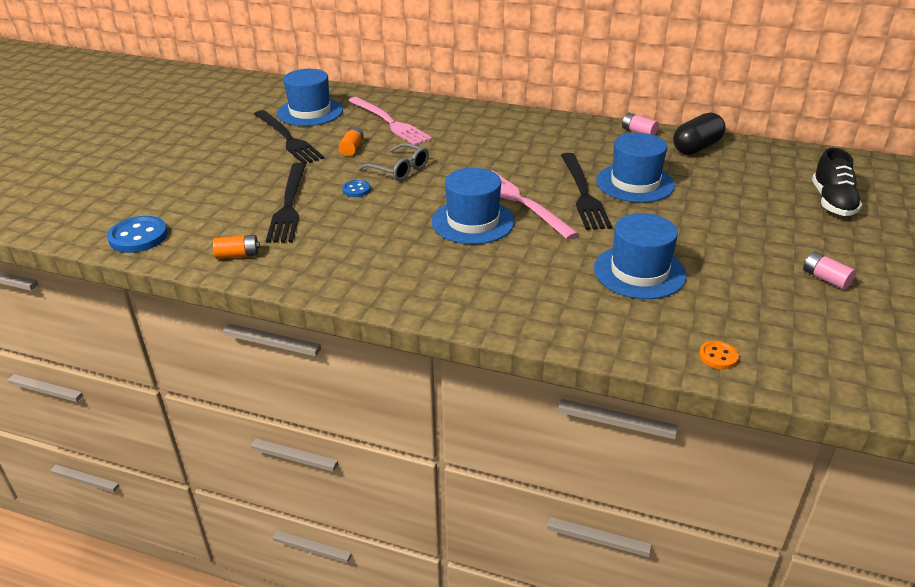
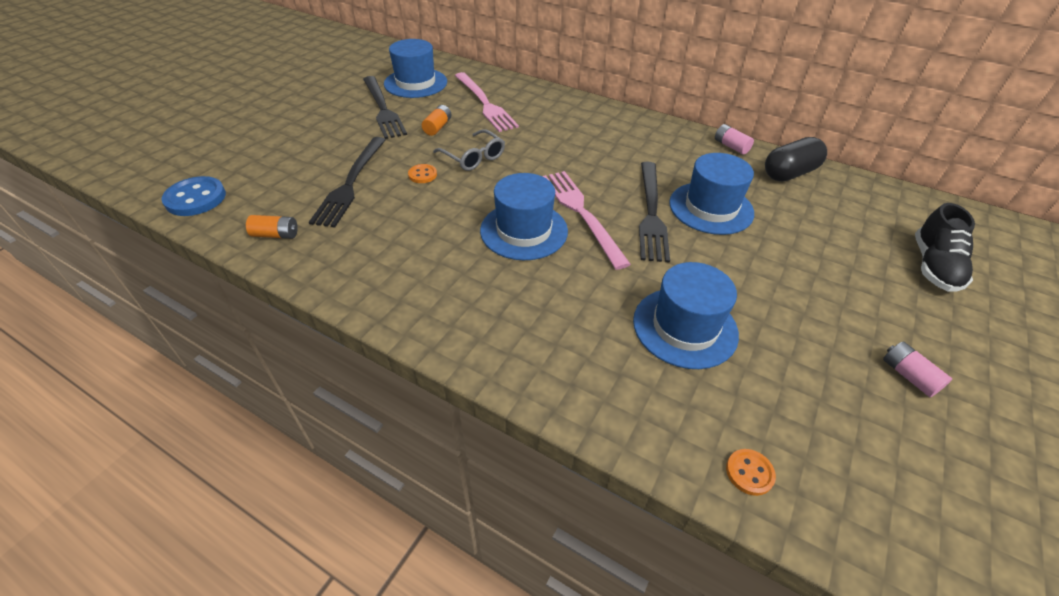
camera: 10 degrees right, 10 degrees up
(356, 190) = (422, 175): blue button -> orange button

